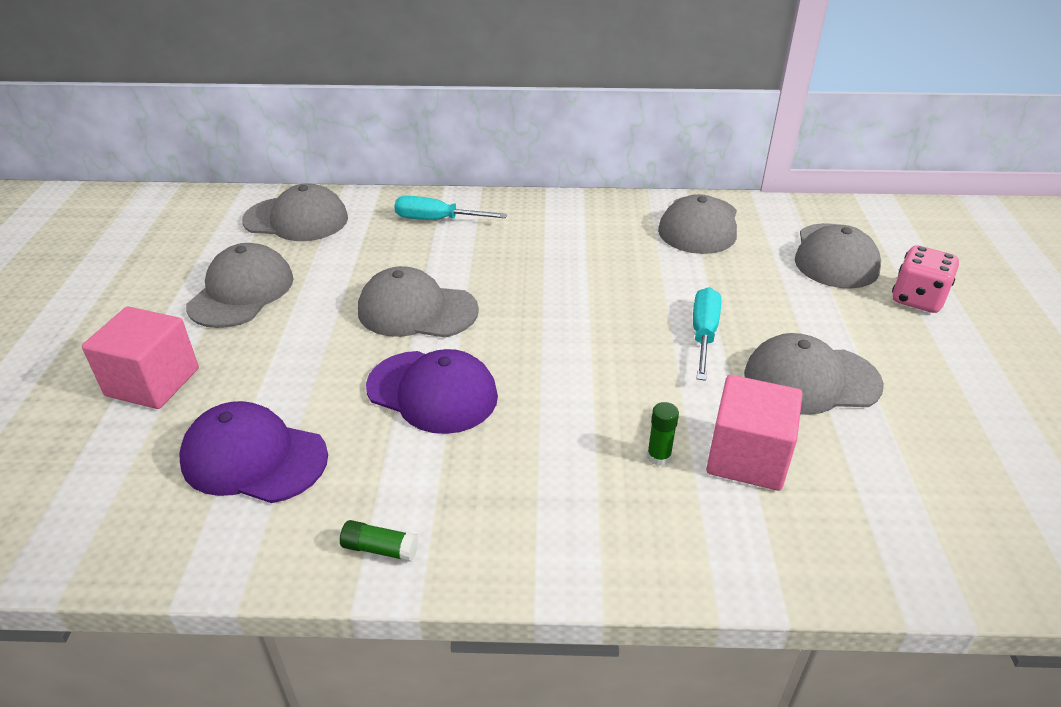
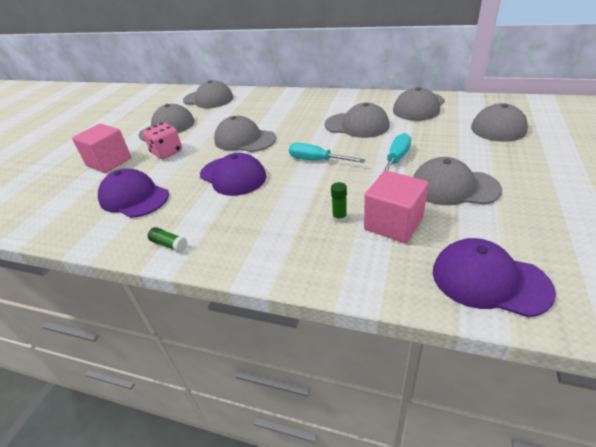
camera: 20 degrees right, 0 degrees up
(437, 220) = (275, 101): turquoise screwdriver -> turquoise screwdriver (316, 160)
(611, 268) = (357, 125): none -> grey cap
(916, 536) = (489, 280): none -> purple cap
(917, 299) = (547, 149): pink dice -> pink dice (167, 152)

